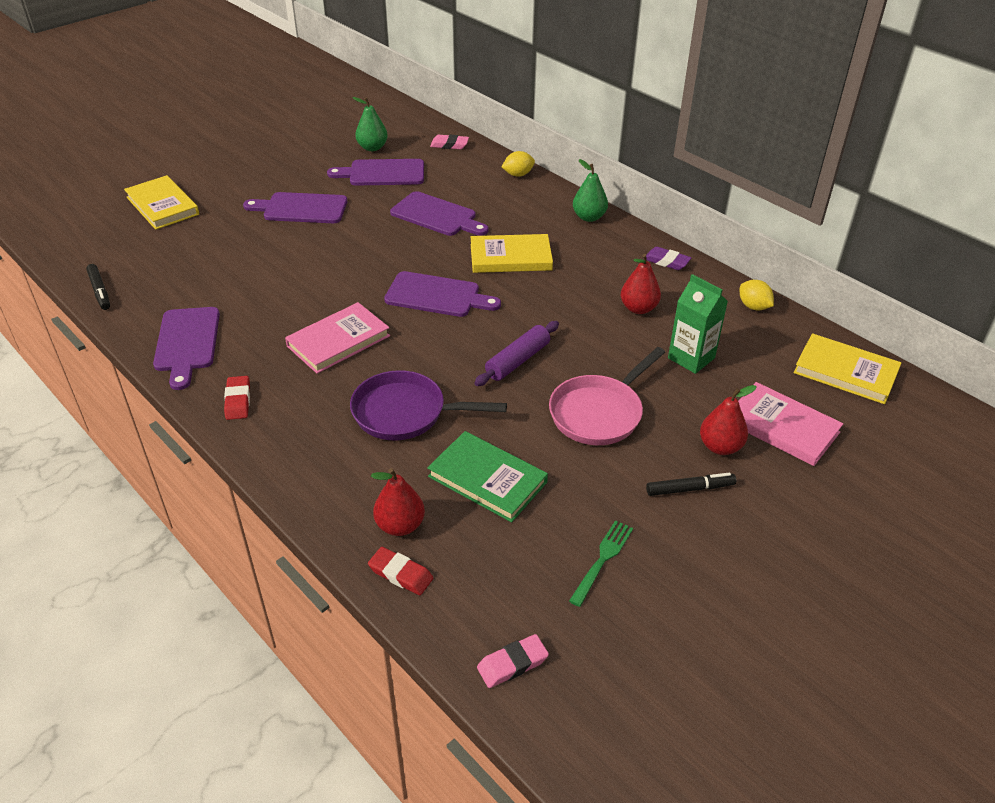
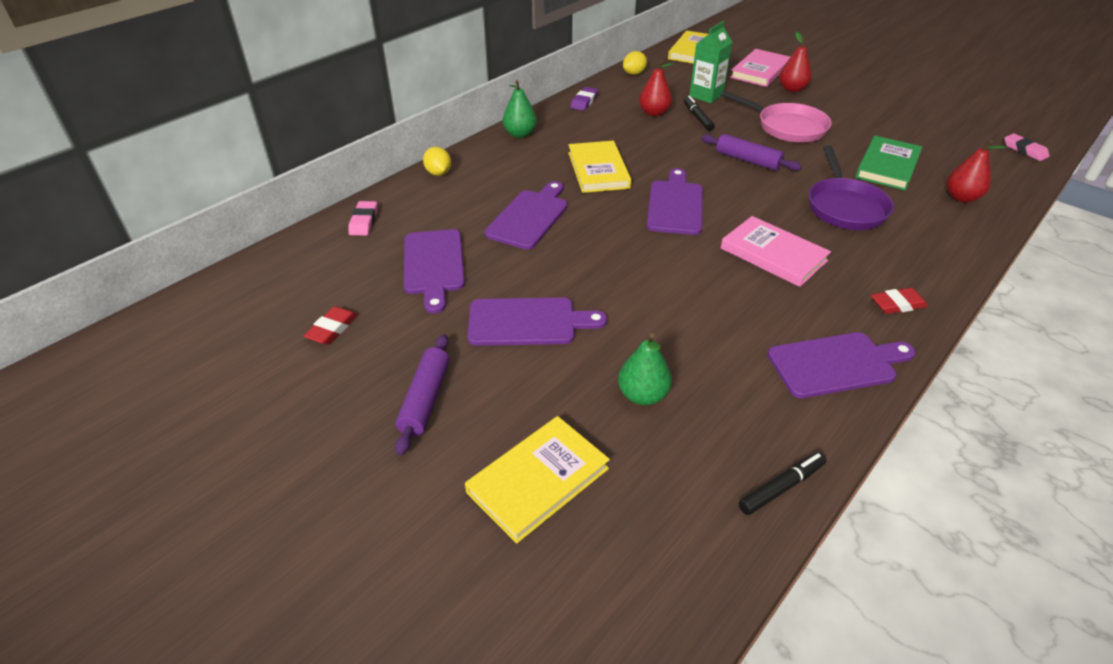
camera: 95 degrees left, 0 degrees up
(246, 171) = (425, 399): none -> purple rolling pin
(301, 208) = (527, 322): purple cutting board -> purple cutting board turned 90 degrees counterclockwise
(372, 148) = (363, 282): green pear -> green pear (642, 395)
(400, 574) = (1002, 193): red eraser -> red eraser (332, 329)
(602, 560) = (920, 125): green fork -> none
(690, 489) = (837, 99): black marker -> black marker (697, 117)

